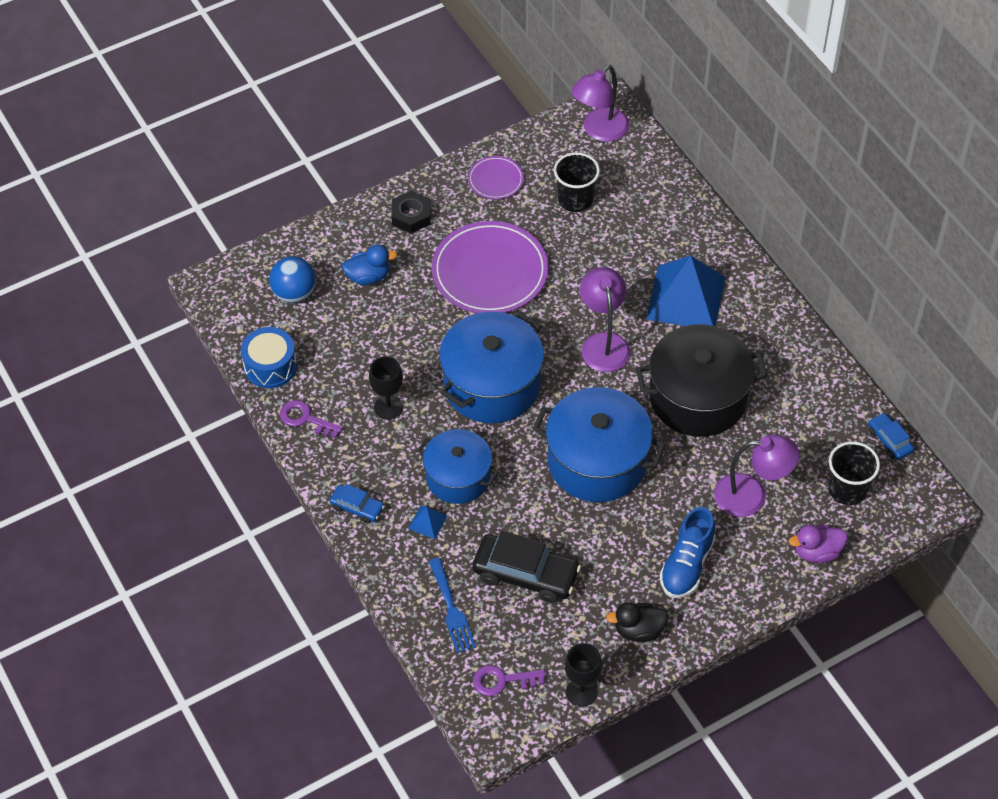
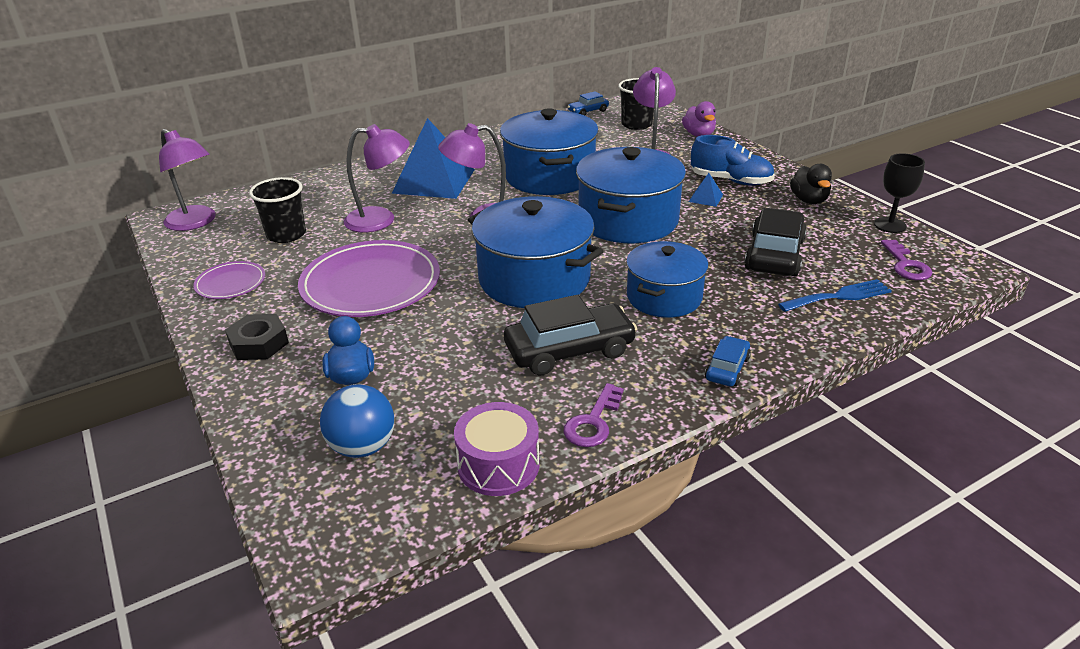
camera: 90 degrees left, 20 degrees down
(270, 366) = (498, 465): blue drum -> purple drum
(388, 407) = (569, 350): black goblet -> black car
(427, 522) = (730, 316): blue pyramid -> blue pyramid (705, 198)
(602, 264) = (381, 220): none -> purple lamp
(698, 397) = (549, 176): black pot -> blue pot

